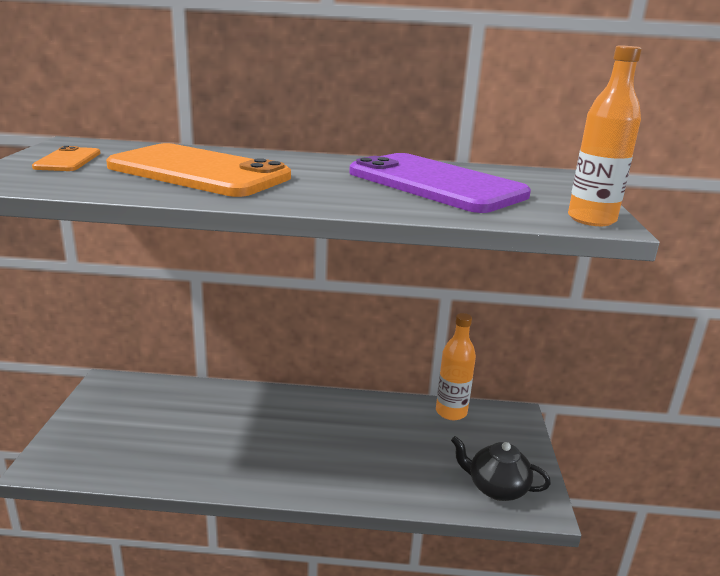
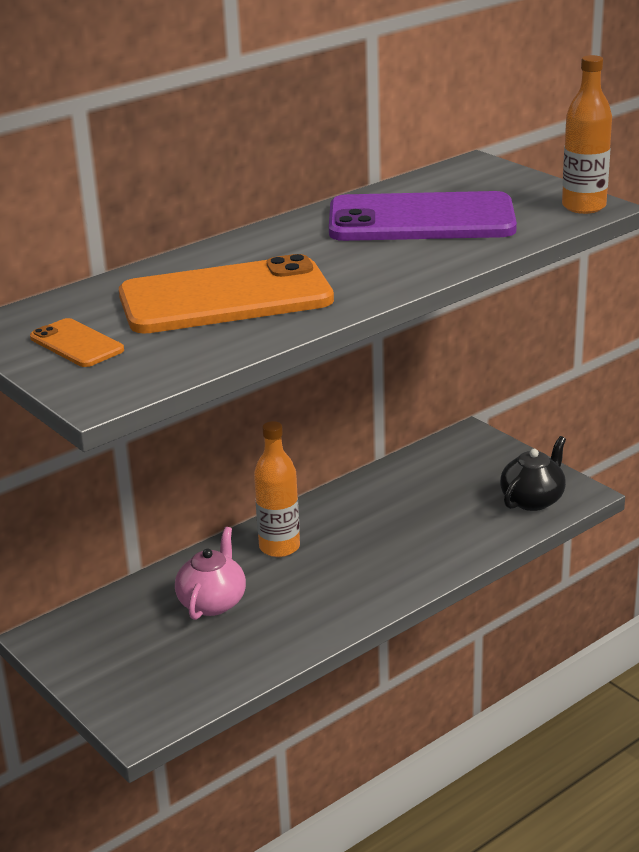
camera: 40 degrees left, 5 degrees up
(201, 419) = (212, 602): none -> pink teapot
(451, 412) = (416, 464): orange bottle -> orange bottle (279, 547)
(496, 488) = (533, 500): black teapot -> black teapot turned 150 degrees clockwise

